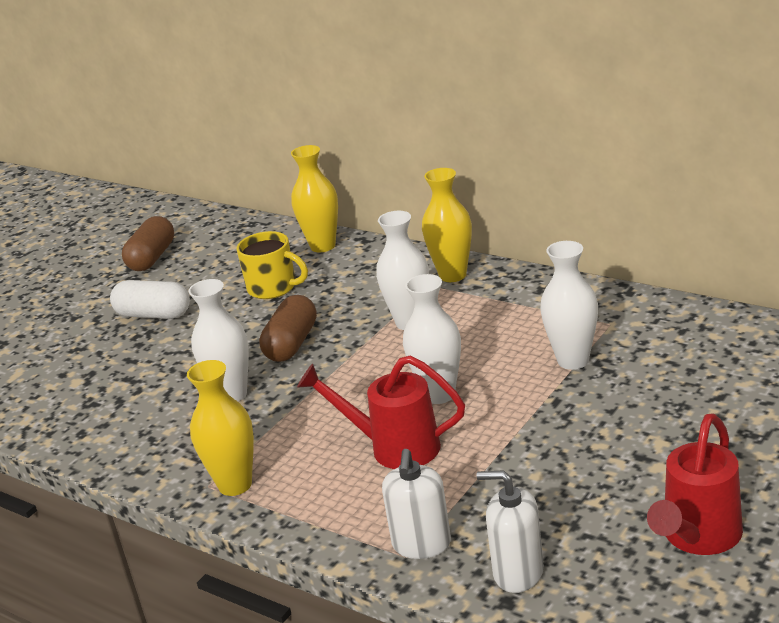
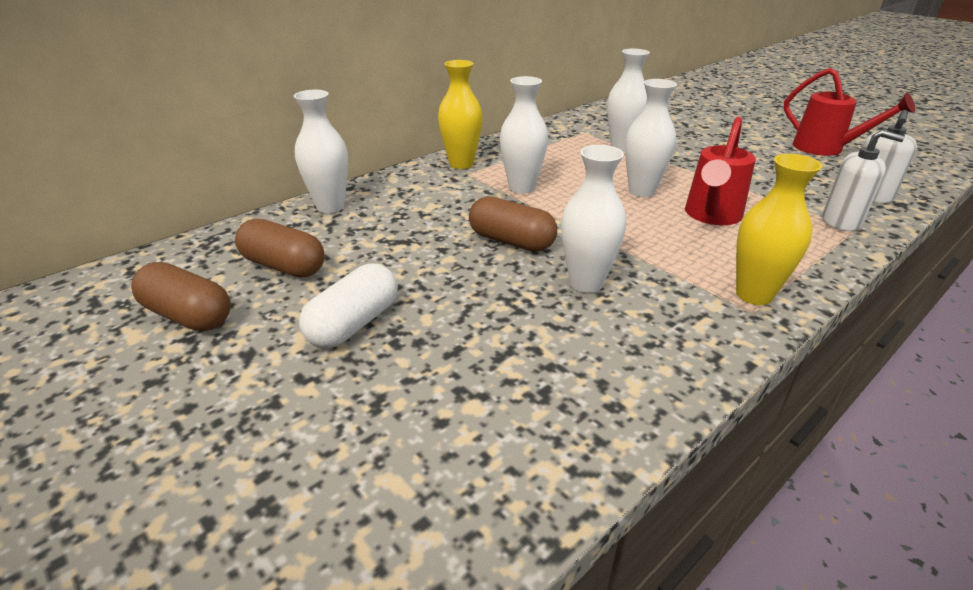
camera: 80 degrees left, 5 degrees up
(220, 264) = (284, 266): none -> brown capsule
(273, 288) = (385, 240): yellow mug -> none
(323, 246) = (330, 206): yellow vase -> white vase

